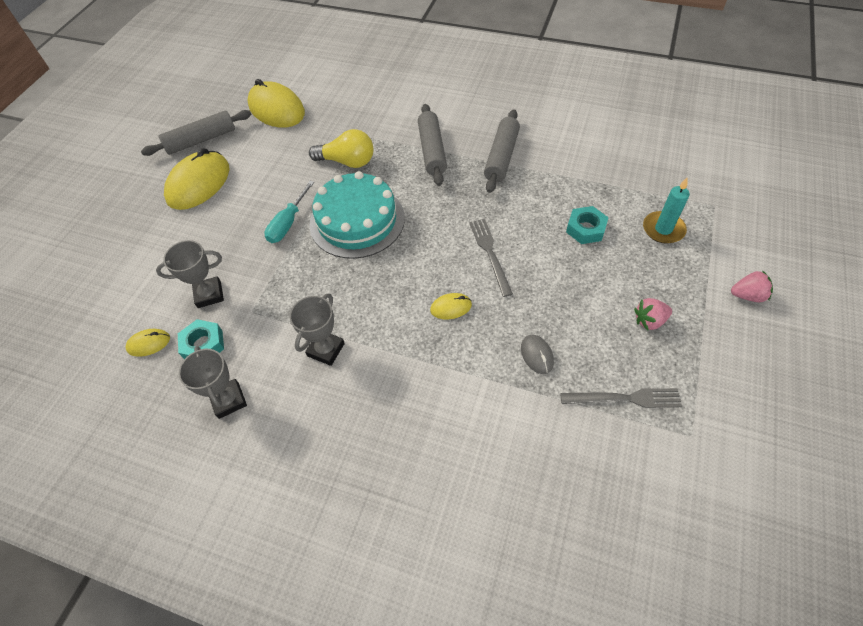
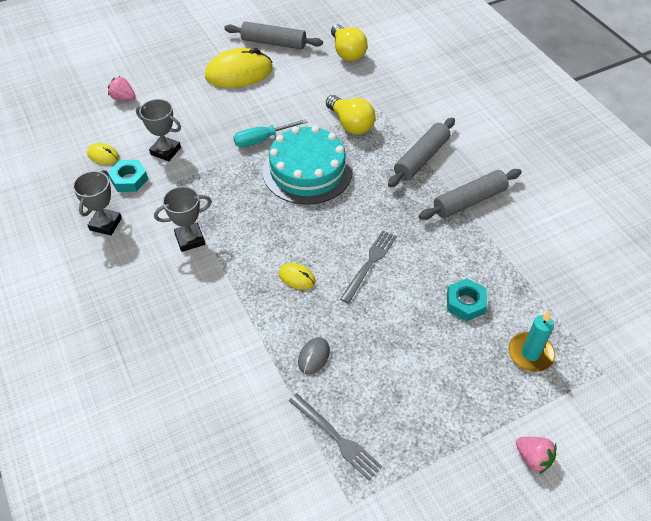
camera: 40 degrees right, 5 degrees down
(276, 109) = (347, 52): yellow mouse -> yellow light bulb
(649, 321) = (425, 406): pink strawberry -> pink strawberry (123, 98)

